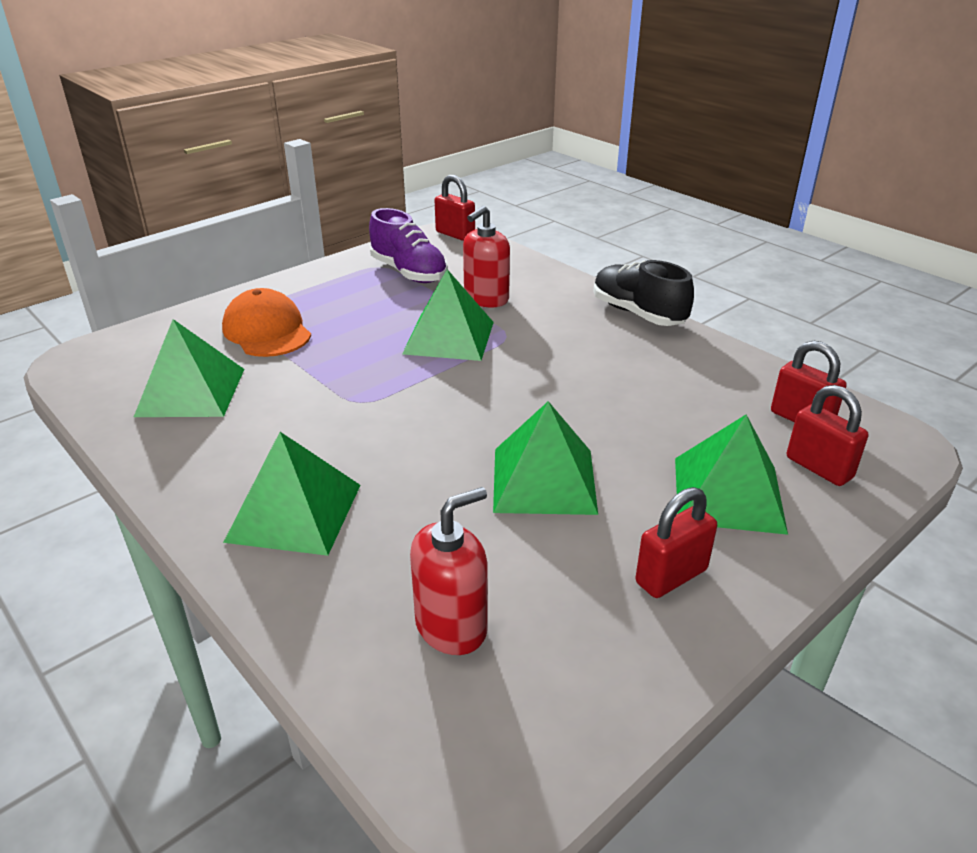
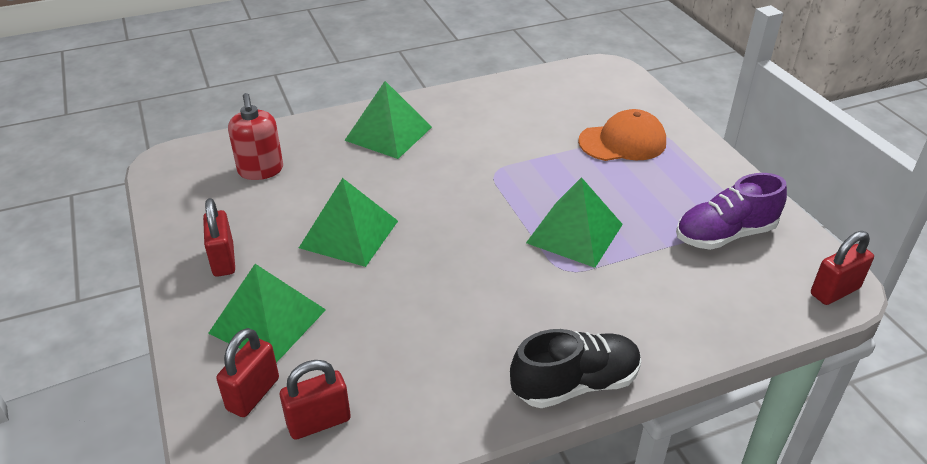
camera: 110 degrees right, 5 degrees up
(191, 392) = (543, 106): green pyramid -> none
(486, 299) = (647, 274): red soap dispenser -> none
(819, 468) = (253, 394): red padlock -> red padlock turned 45 degrees counterclockwise

